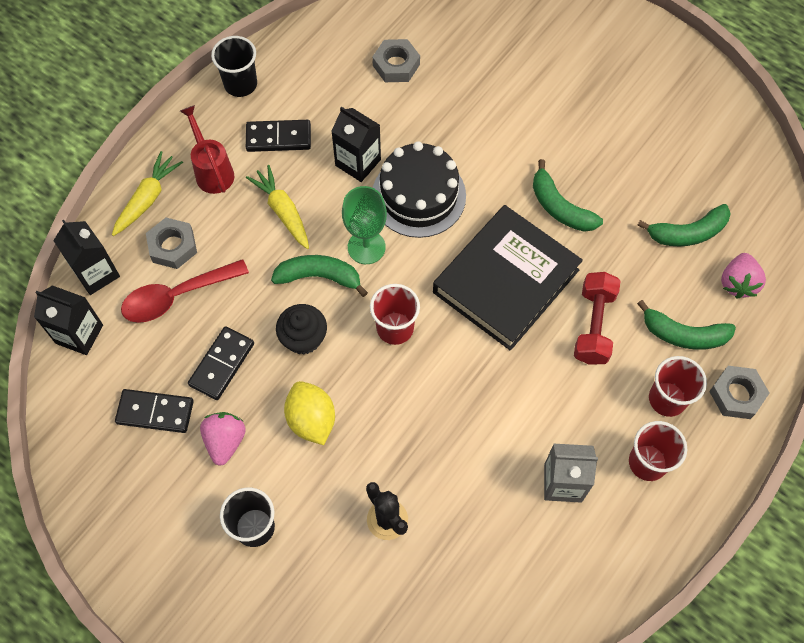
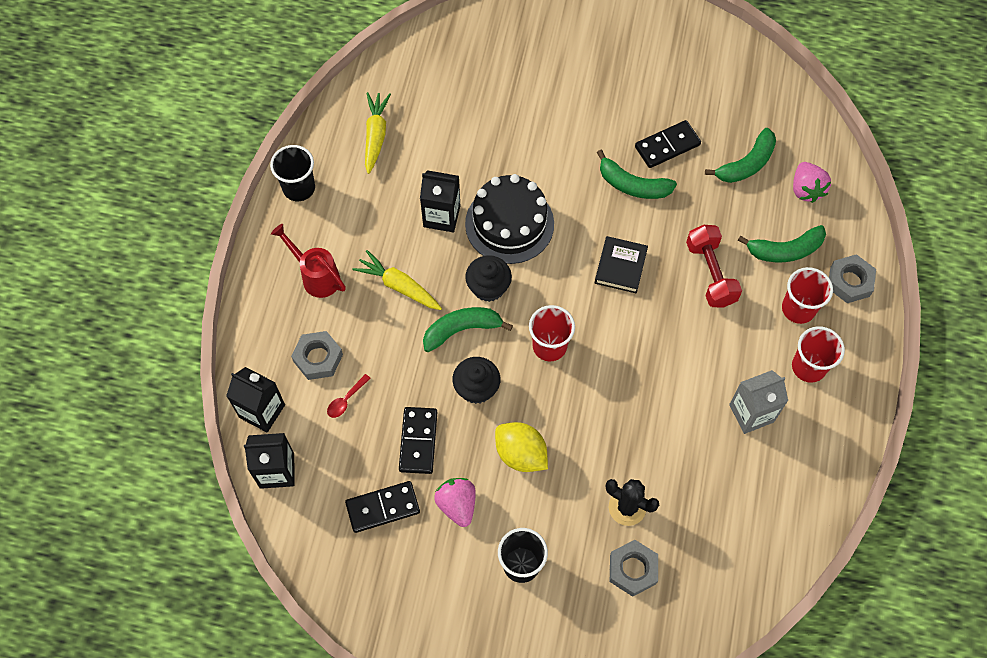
camera: 25 degrees left, 0 degrees up
(147, 198) = (271, 325): yellow carrot -> yellow carrot (375, 135)
(177, 296) = (346, 400): red spoon -> red spoon, size x0.46
(278, 137) = (359, 222): black domino -> black domino (667, 146)
(366, 247) = (488, 287): green goblet -> black cupcake
(396, 65) = (429, 116): grey nut -> grey nut (633, 569)
(506, 281) = (620, 267): black book -> black book, size x0.47

